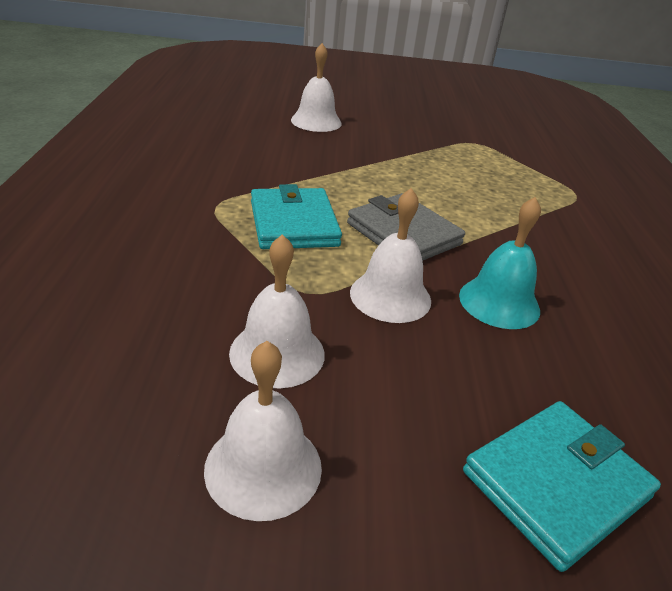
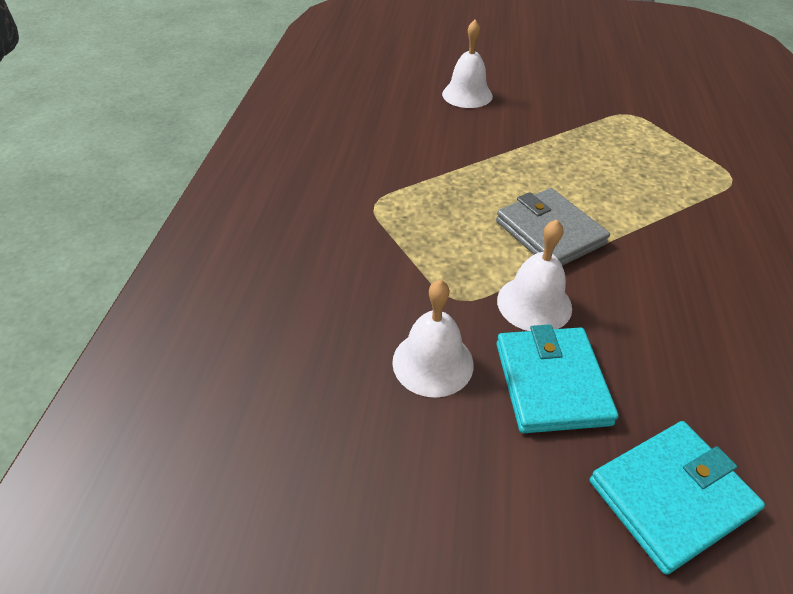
camera: 10 degrees right, 10 degrees up
(263, 467) = (423, 470): white bell -> none
(294, 224) = (446, 223): turquoise wallet -> turquoise wallet (551, 382)
(499, 302) = (637, 310): turquoise bell -> none

